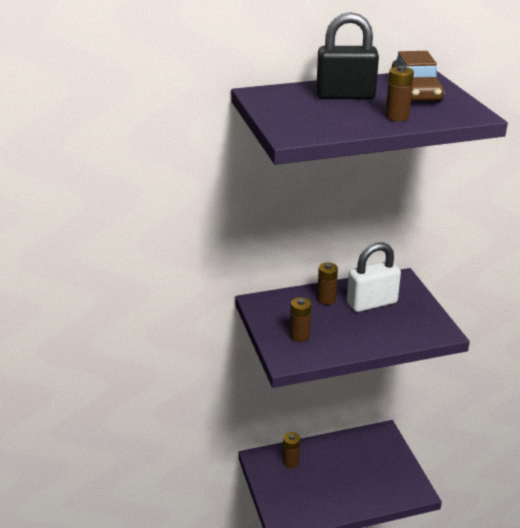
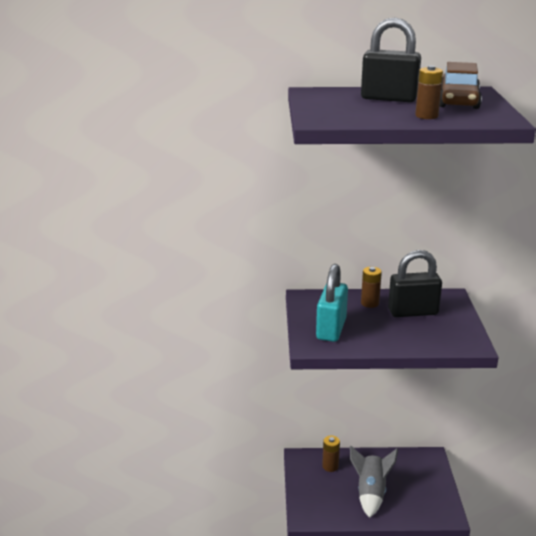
camera: 15 degrees right, 5 degrees down
(299, 336) = (331, 329): brown battery -> turquoise padlock
(338, 483) = (370, 493): none -> grey rocket
(372, 303) = (413, 312): white padlock -> black padlock

